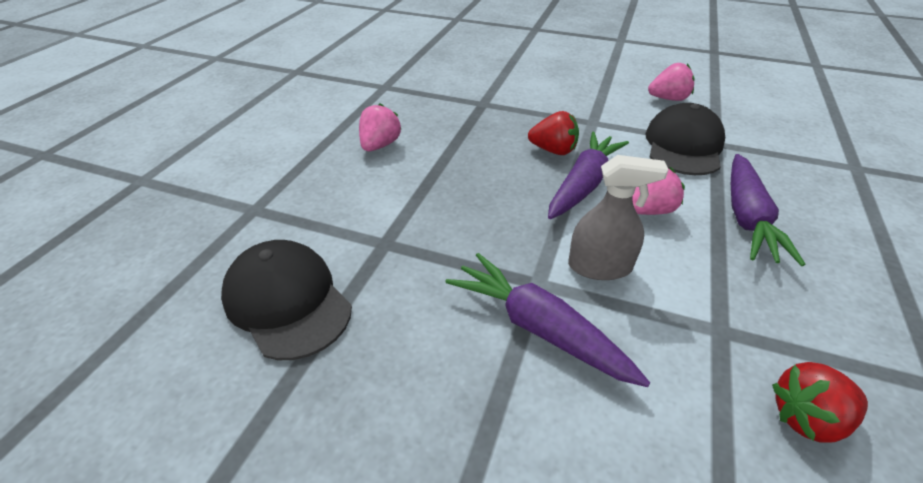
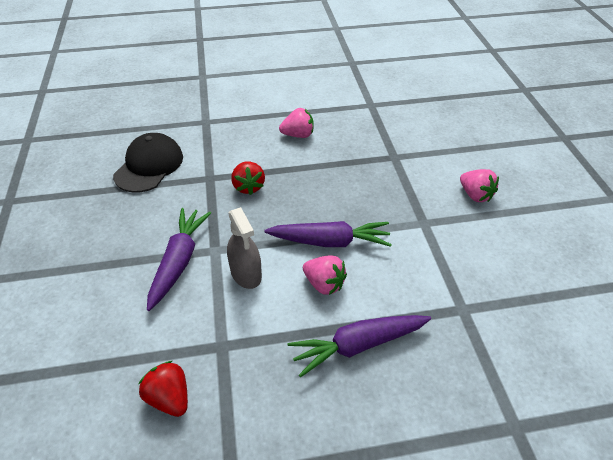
camera: 60 degrees right, 5 degrees up
(553, 150) = (361, 213): red strawberry -> red strawberry (248, 187)
(668, 99) = (516, 260): pink strawberry -> pink strawberry (475, 195)
(683, 146) = (436, 287): black cap -> none

